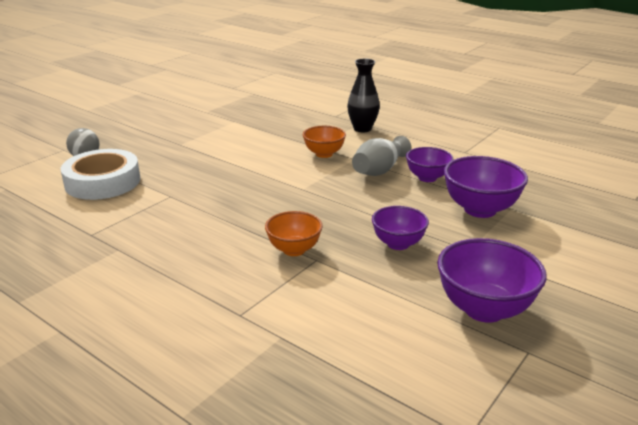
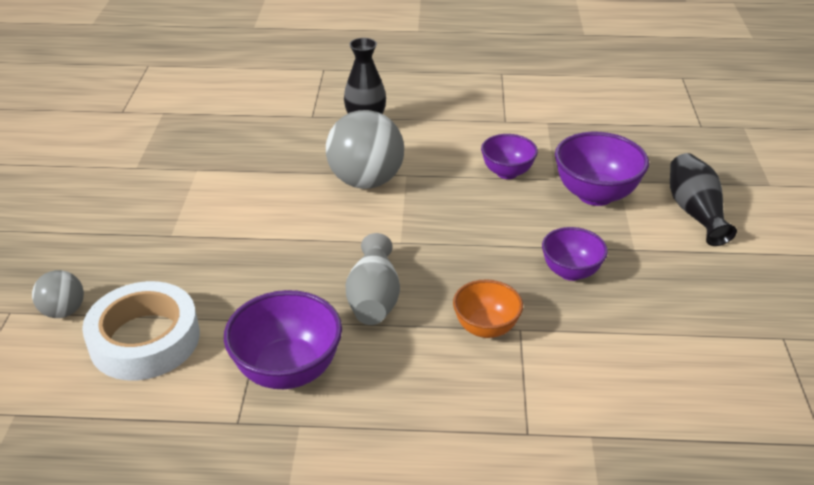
camera: 35 degrees left, 10 degrees up
(324, 154) = (366, 181): orange bowl -> grey ball
(379, 170) = (450, 181): grey vase -> grey vase (374, 298)
(484, 309) = (712, 311): purple bowl -> purple bowl (288, 370)
(554, 246) = (695, 212): none -> black vase

